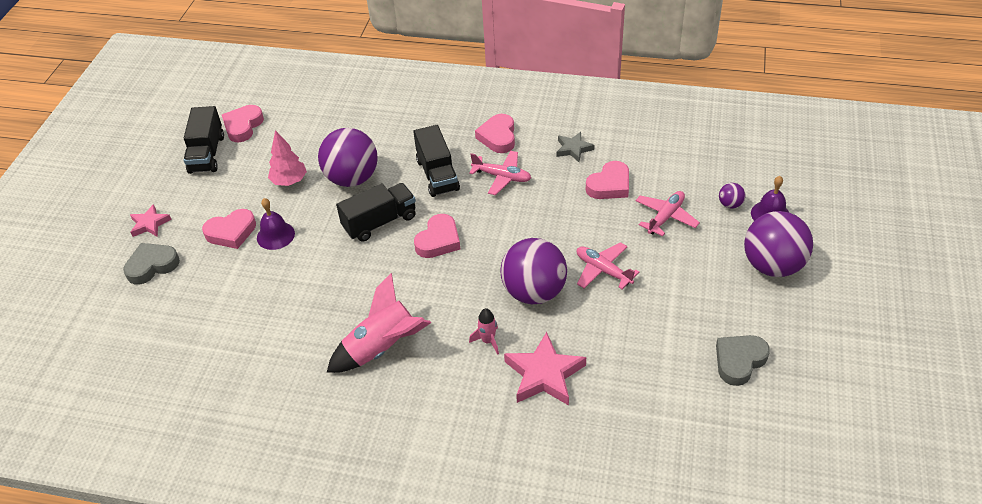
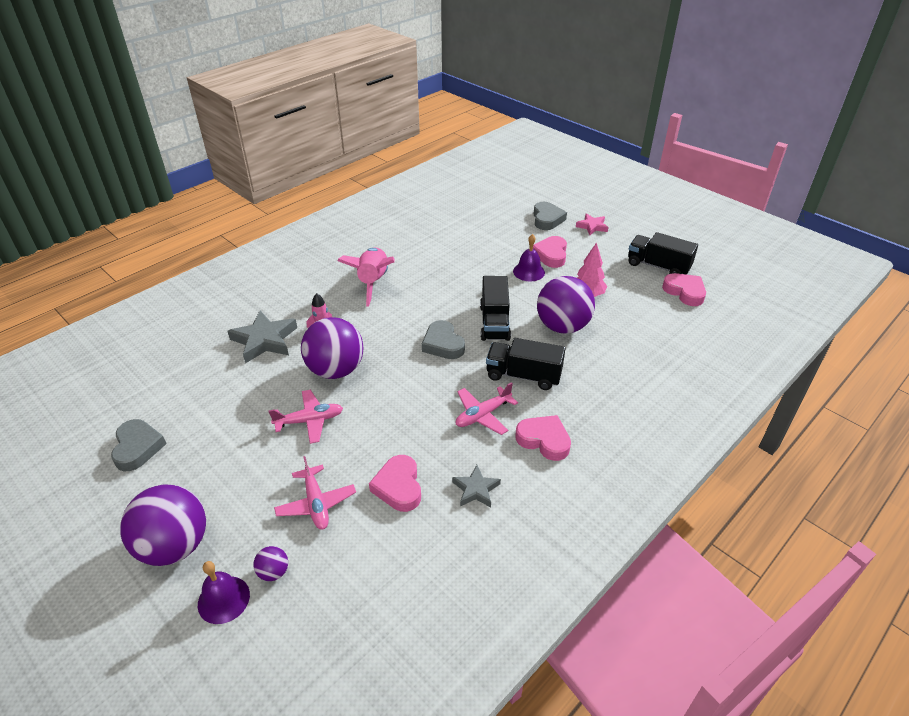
camera: 120 degrees right, 5 degrees down
(438, 240) = (443, 344): pink heart -> grey heart
(544, 374) = (264, 340): pink star -> grey star

